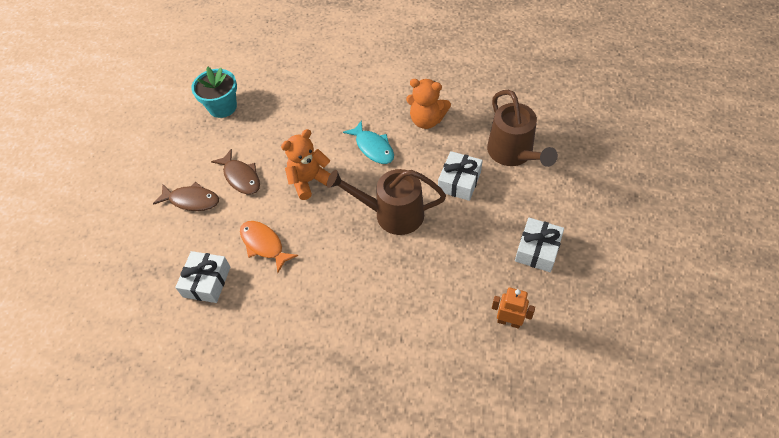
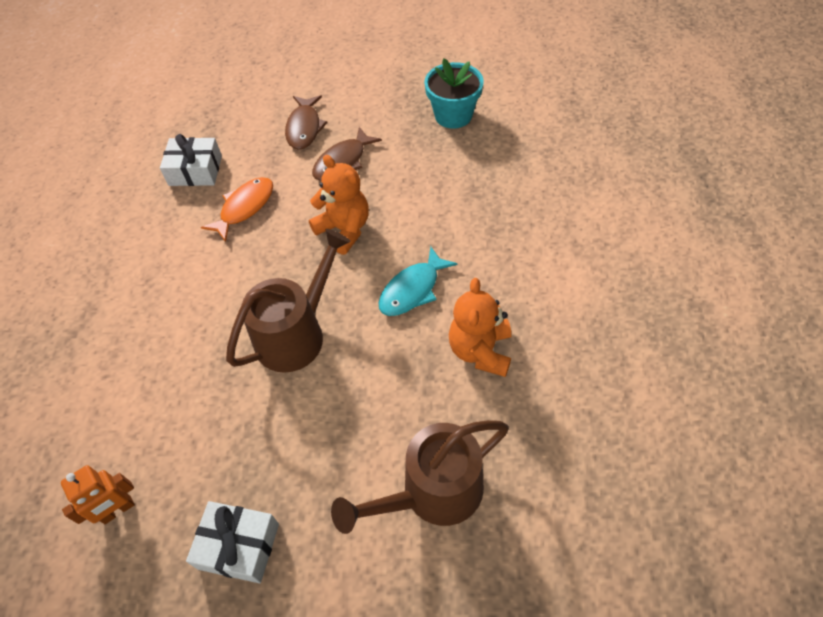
camera: 80 degrees right, 0 degrees up
(392, 214) = (296, 333): brown watering can -> brown watering can turned 45 degrees clockwise
(459, 181) = (363, 414): white gift -> none
(509, 321) = (118, 510): orange robot -> orange robot turned 45 degrees clockwise

